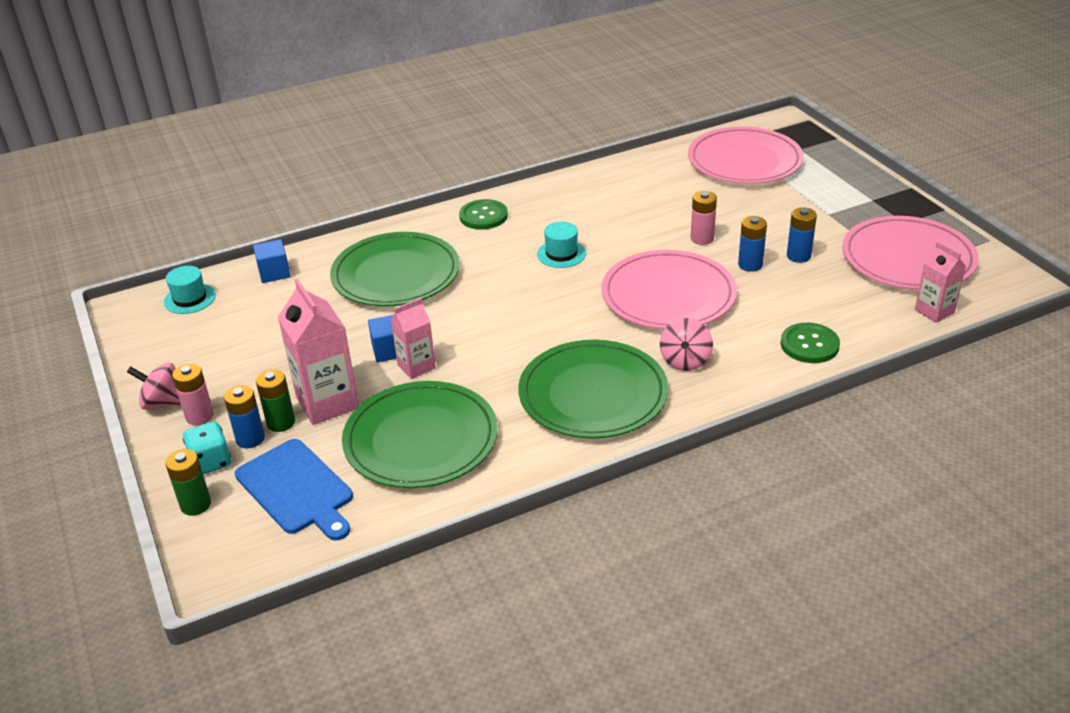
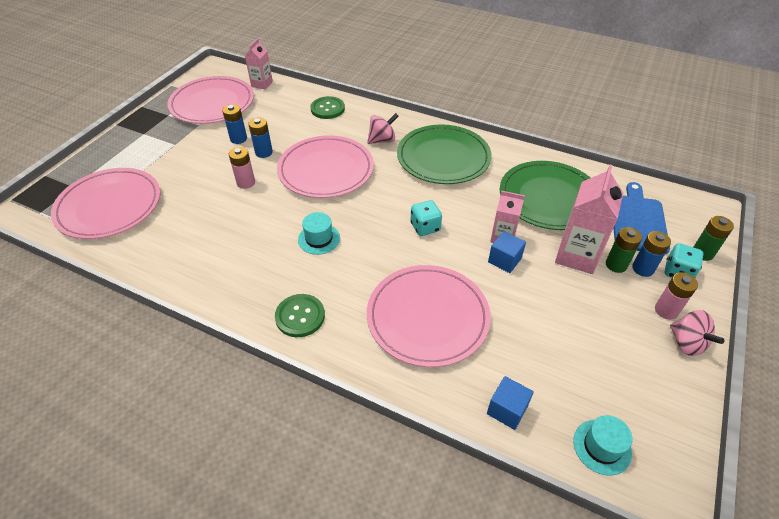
camera: 130 degrees left, 10 degrees up
(396, 275) = (427, 317): green plate -> pink plate
(496, 322) = (425, 227): none -> turquoise dice

